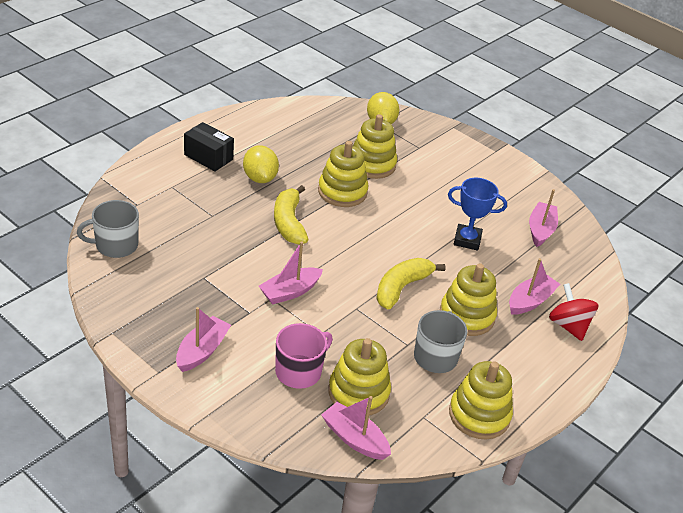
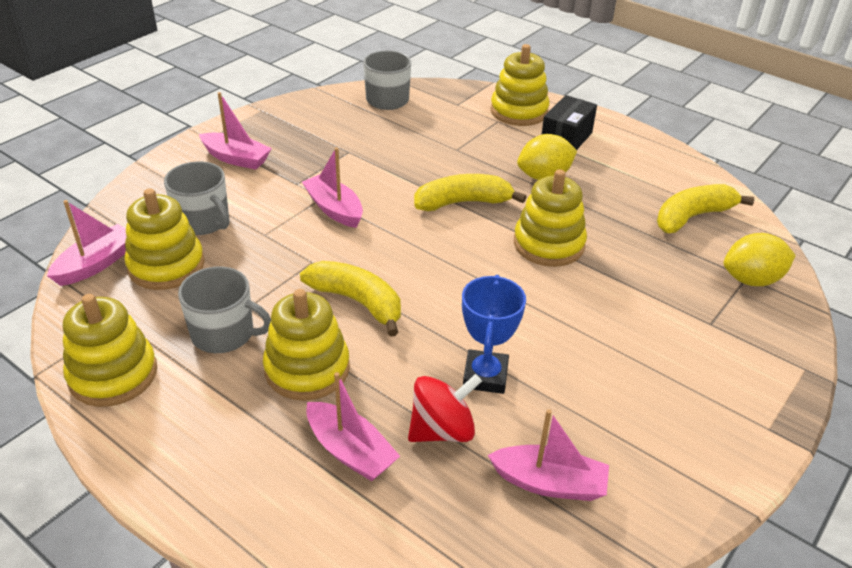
camera: 90 degrees right, 0 degrees up
(299, 371) = (203, 221): pink mug -> grey mug
(317, 126) = (692, 217): none -> yellow banana
(372, 164) = (631, 271): yellow stacking toy -> yellow stacking toy (519, 111)
(568, 326) = (294, 502): red spinning top -> red spinning top (442, 430)

